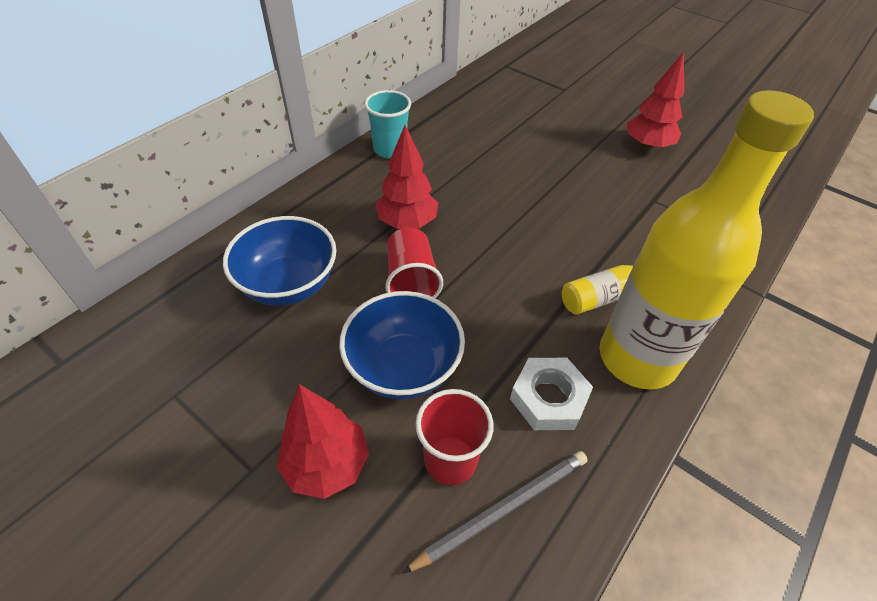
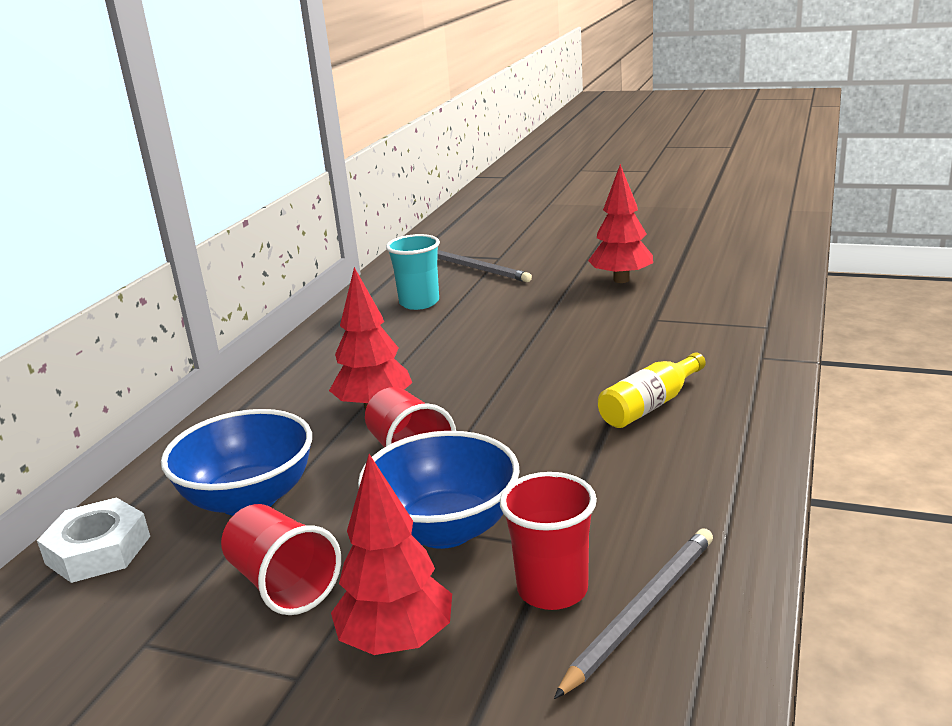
camera: 15 degrees left, 25 degrees down
(277, 377) = (283, 584): none -> red cup
(390, 149) = (314, 352): turquoise cup -> turquoise cup (419, 303)
(542, 97) = (477, 268): none -> grey pencil
(548, 398) = (637, 504): white nut -> white nut (98, 550)
(637, 358) = (716, 444): yellow bottle -> none

